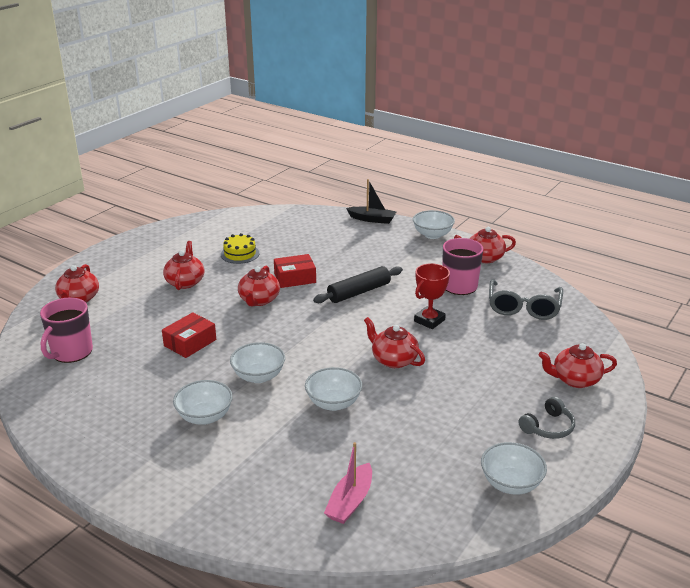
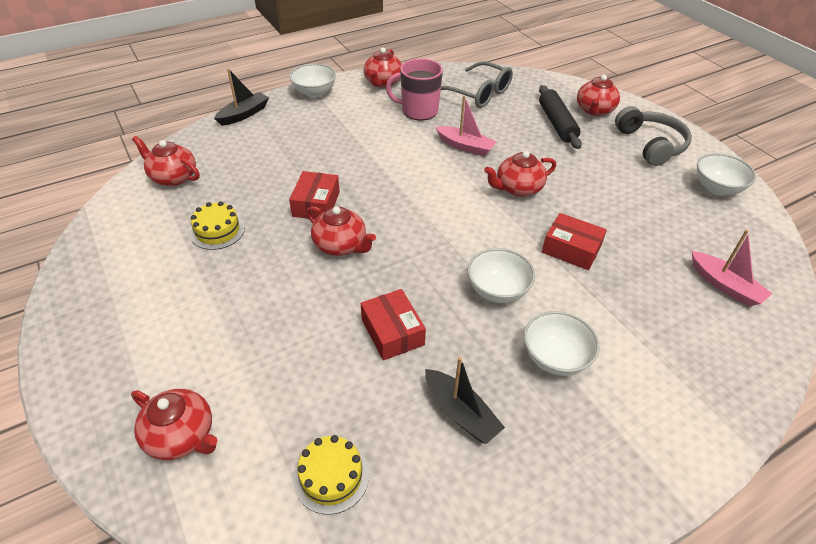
camera: 65 degrees left, 15 degrees up
(71, 352) = (331, 476): pink mug -> yellow cake
(135, 386) = (460, 413): none -> black boat
(185, 282) = (241, 299): red teapot -> red teapot (173, 177)
(333, 403) = (571, 249): white bowl -> red box
(359, 292) = (383, 170): black rolling pin -> black rolling pin (557, 123)
(429, 320) = (465, 146): red trophy -> pink boat
(548, 427) = (650, 144): grey headphones -> grey headphones, size x1.59

